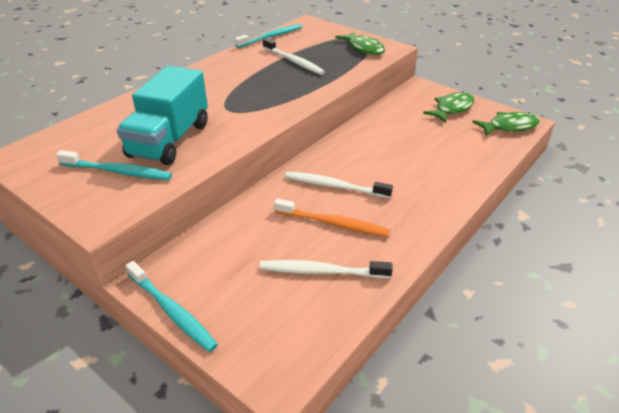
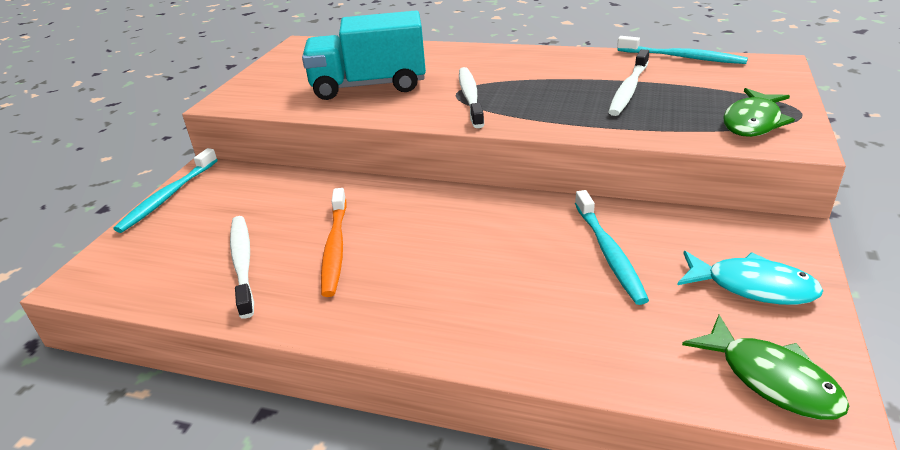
camera: 70 degrees right, 5 degrees down
(118, 171) = (300, 84): turquoise toothbrush -> turquoise toothbrush (609, 253)
(334, 186) = (415, 227): white toothbrush -> white toothbrush (470, 97)
(452, 109) = (752, 287): green fish -> turquoise fish

